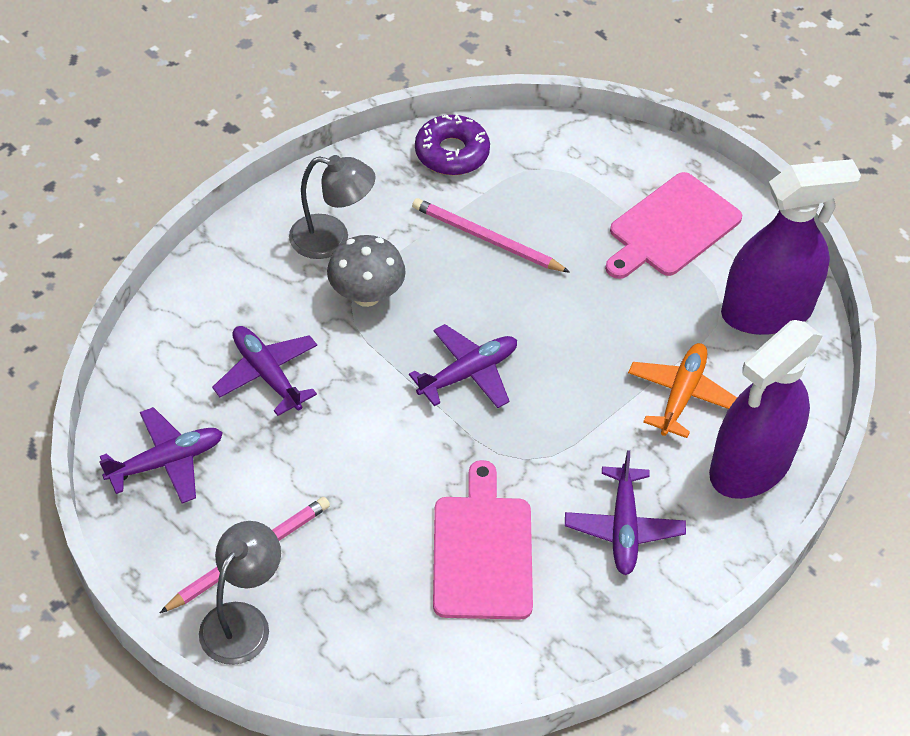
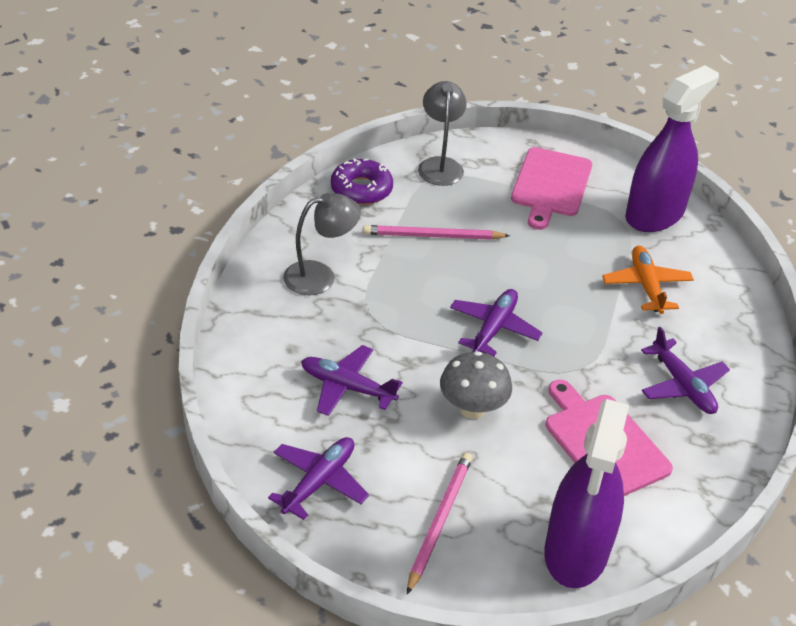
camera: 30 degrees left, 10 degrees down
(242, 621) = (473, 571): grey lamp -> grey lamp (440, 165)
(366, 295) = (377, 304): grey mushroom -> grey mushroom (472, 409)
(750, 466) = (727, 312): purple spray bottle -> purple spray bottle (576, 551)

